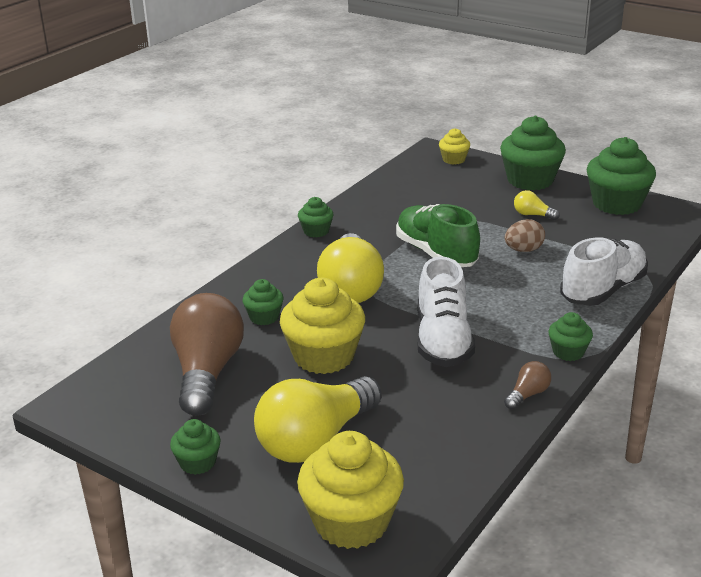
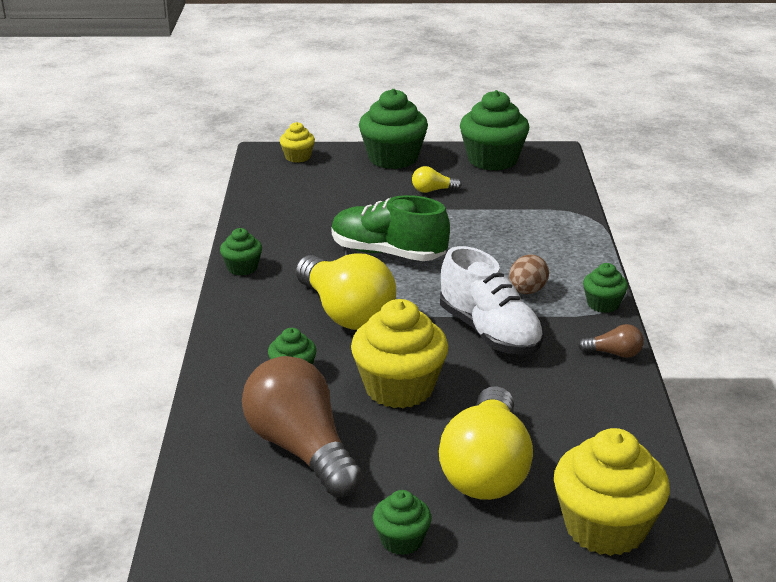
camera: 35 degrees left, 0 degrees up
(523, 250) = (462, 225): brown egg -> brown egg (527, 291)
(527, 394) = (614, 353): brown light bulb -> brown light bulb turned 90 degrees clockwise
(603, 290) = (568, 240): white shoe -> none

